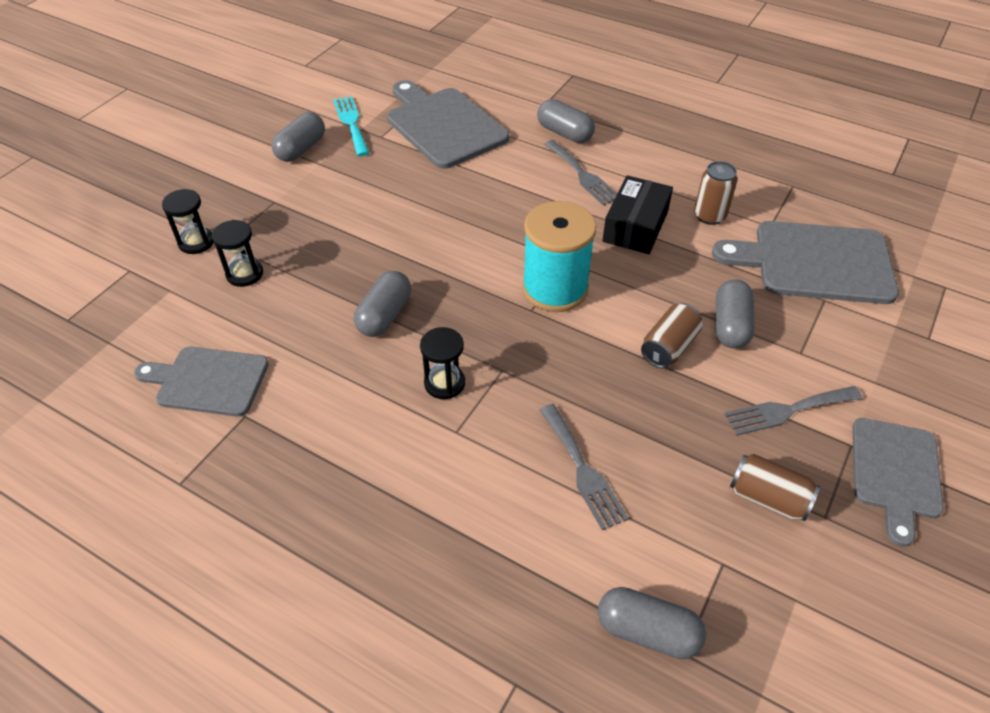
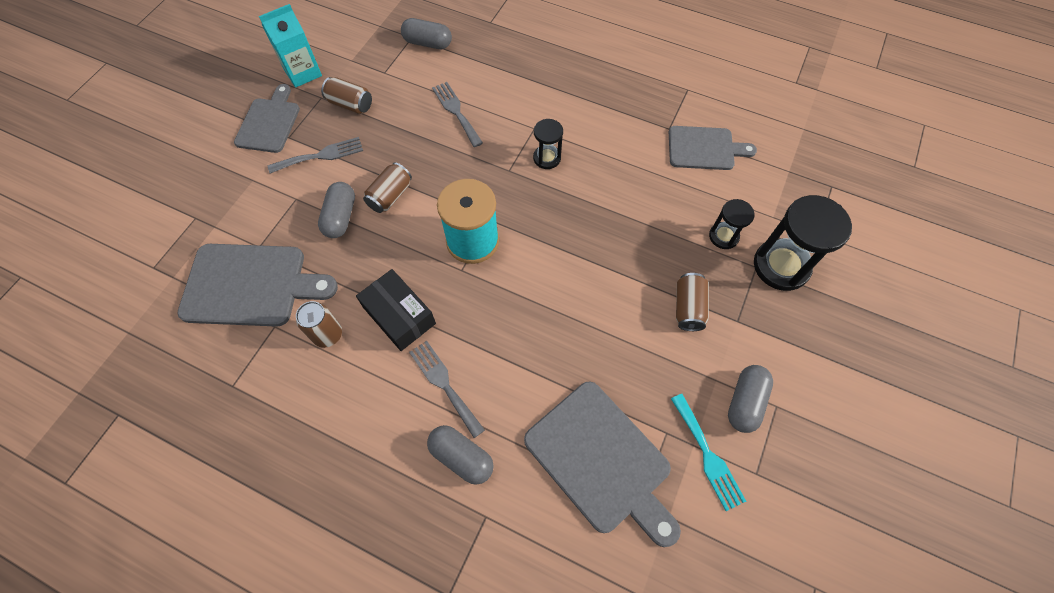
camera: 175 degrees right, 15 degrees up
(196, 242) = (781, 266): black hourglass -> black hourglass, size x1.83
(320, 214) = (688, 308): none -> brown can
(384, 315) = (601, 207): grey capsule -> none
(635, 226) = (399, 315): black box -> black box turned 60 degrees counterclockwise
(881, 575) = (303, 73): none -> turquoise carton

